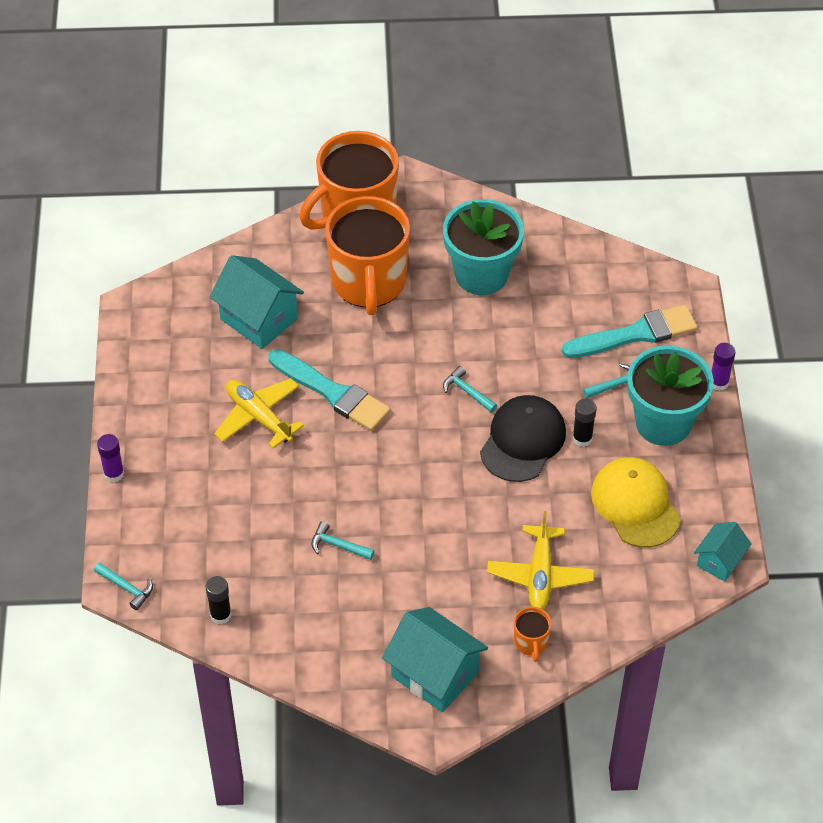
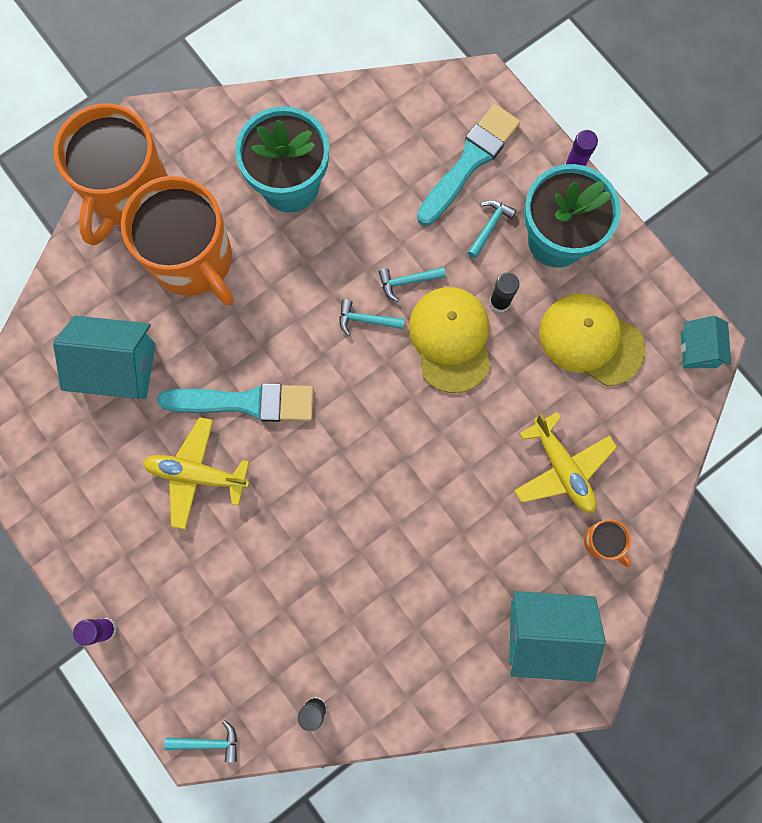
camera: 35 degrees left, 25 degrees up
(338, 545) = (367, 561): turquoise hammer -> turquoise hammer (407, 281)
(522, 441) = (451, 339): black cap -> yellow cap

